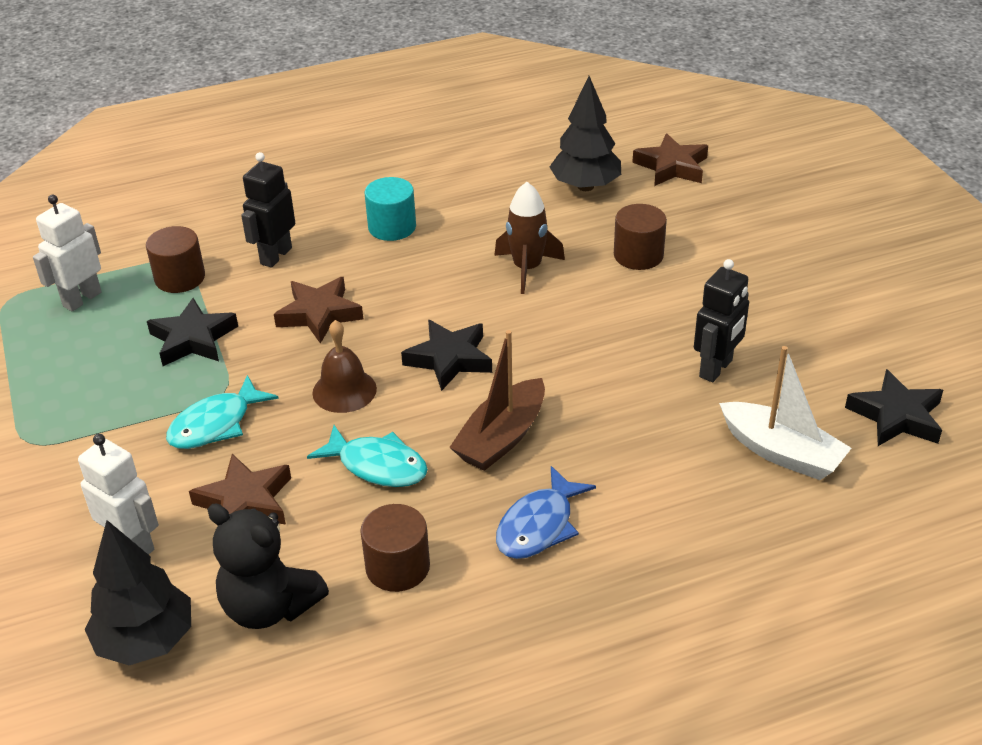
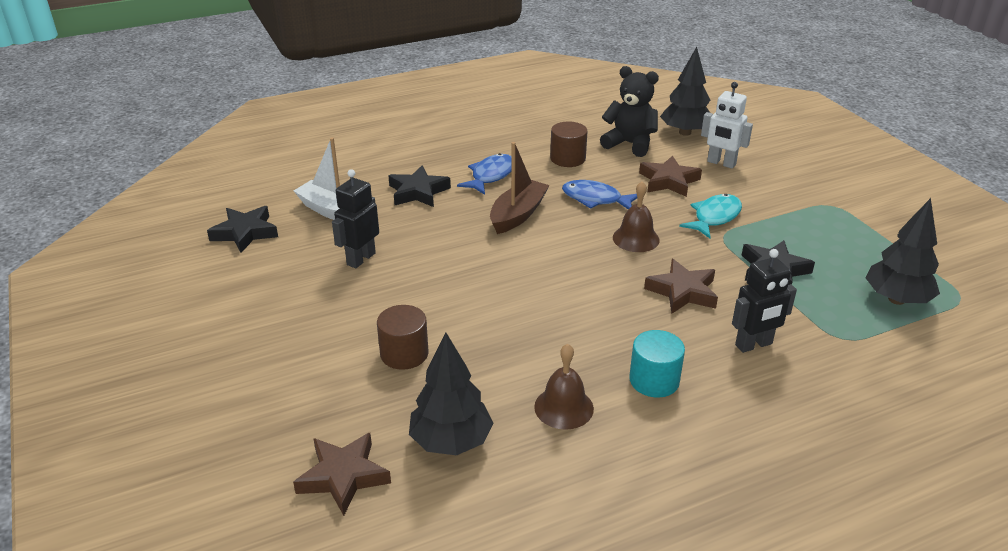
camera: 175 degrees right, 5 degrees down
(82, 299) = (896, 299): white robot -> black tree
(180, 278) = (827, 320): brown cylinder -> none
(275, 256) = (754, 345): black robot -> black robot turned 45 degrees clockwise
(377, 465) = (595, 199): turquoise fish -> blue fish
(449, 359) = (564, 260): black star -> black star (418, 192)
(483, 208) = (564, 407): none -> brown bell
(527, 269) = (510, 337): brown rocket -> none

